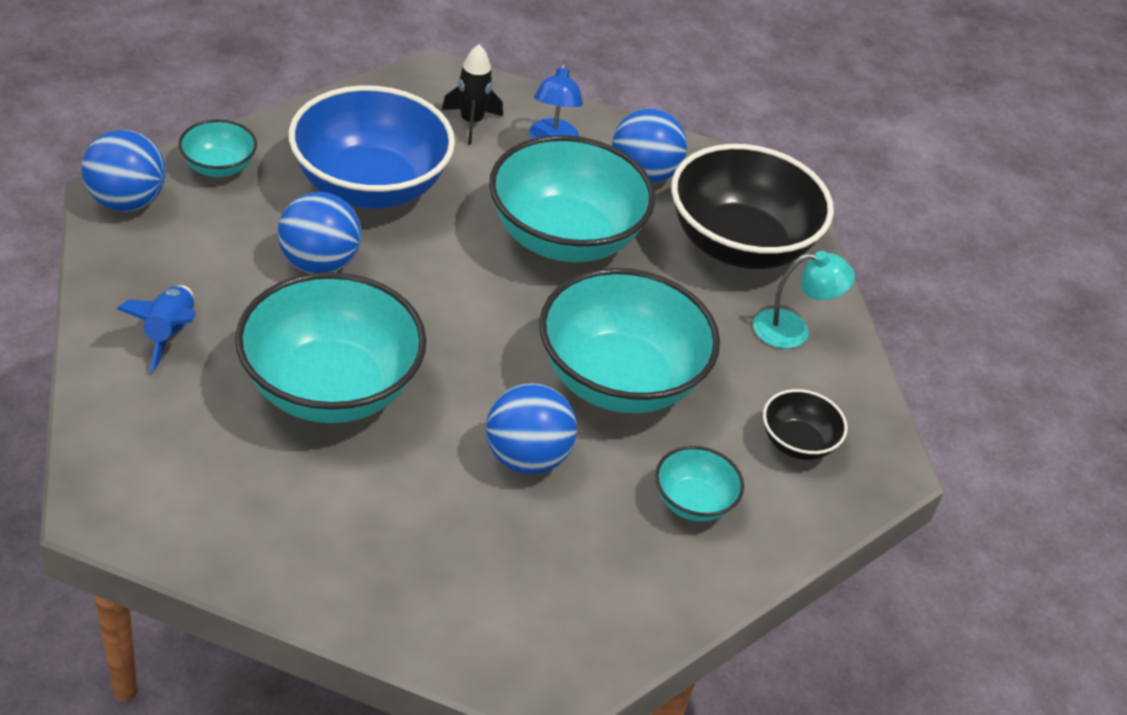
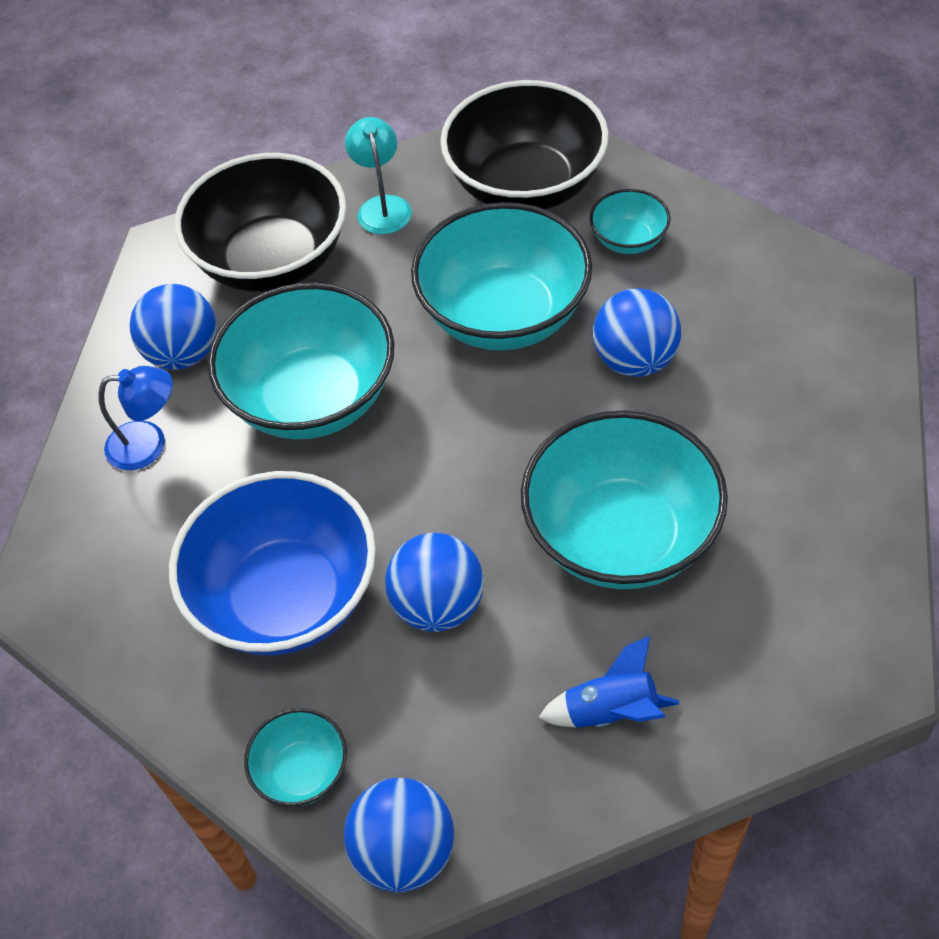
camera: 90 degrees left, 10 degrees up
(471, 122) = (132, 530): black rocket -> none
(797, 443) = (526, 185): black bowl -> black bowl, size x2.13

